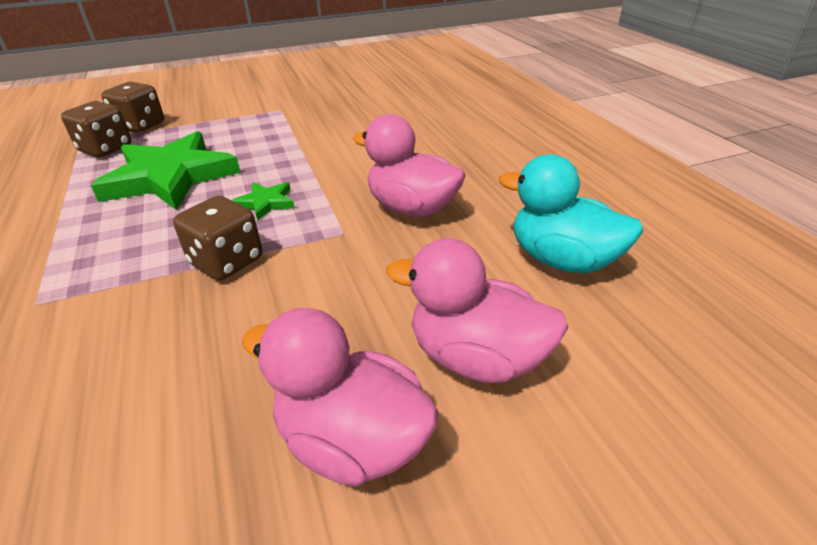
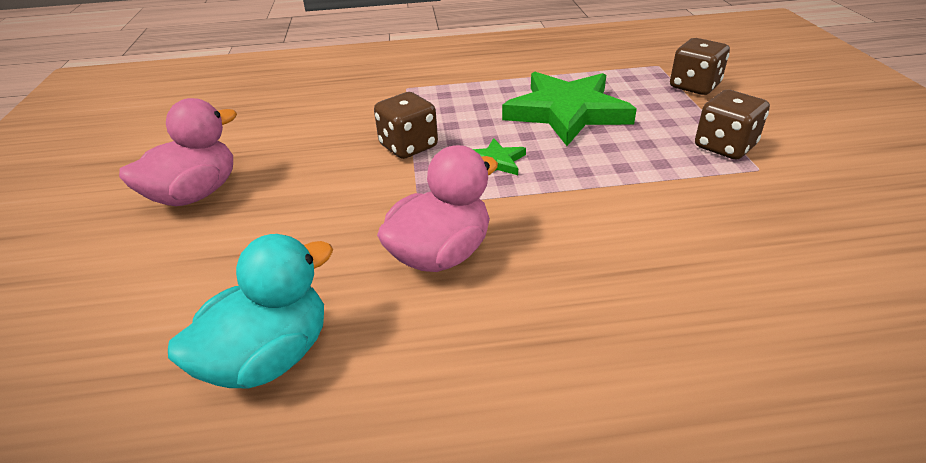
camera: 105 degrees right, 0 degrees up
(106, 149) = (636, 77): brown dice -> brown dice (724, 147)
(476, 358) = (204, 257): pink duck -> none

